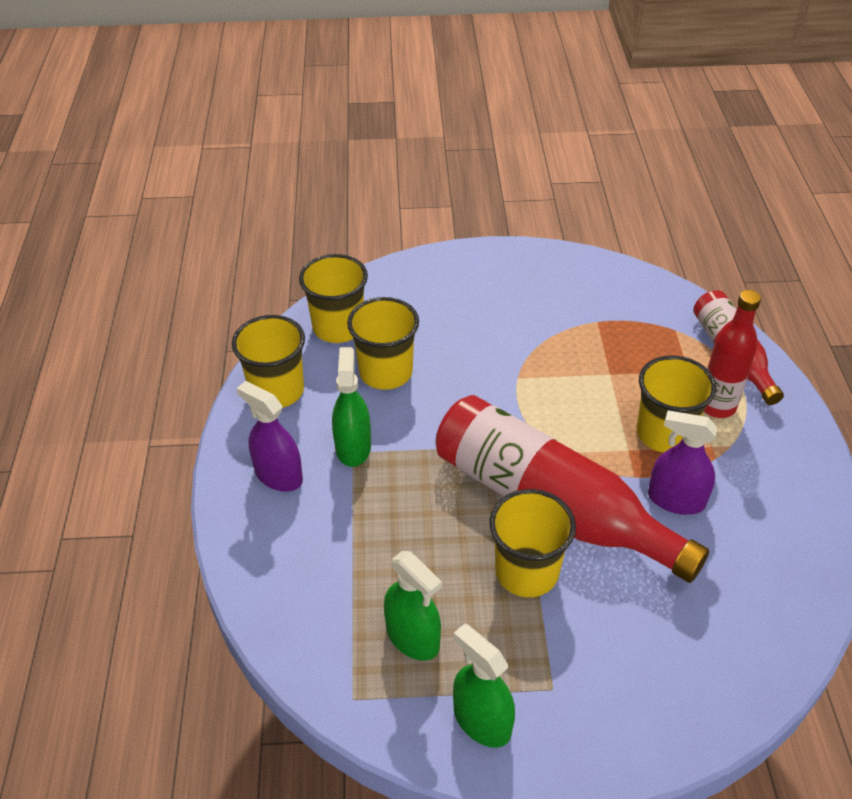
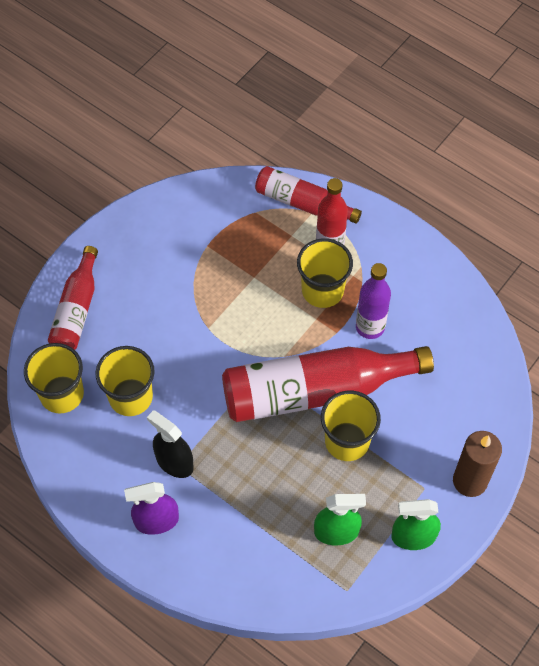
camera: 50 degrees left, 15 degrees up
(277, 391) = (83, 472): yellow cup -> none
(353, 447) = (174, 462): green spray bottle -> black spray bottle
(428, 284) = (76, 310): none -> red bottle
(612, 732) = (470, 481): none -> brown candle
(676, 500) = (370, 327): purple spray bottle -> purple bottle

